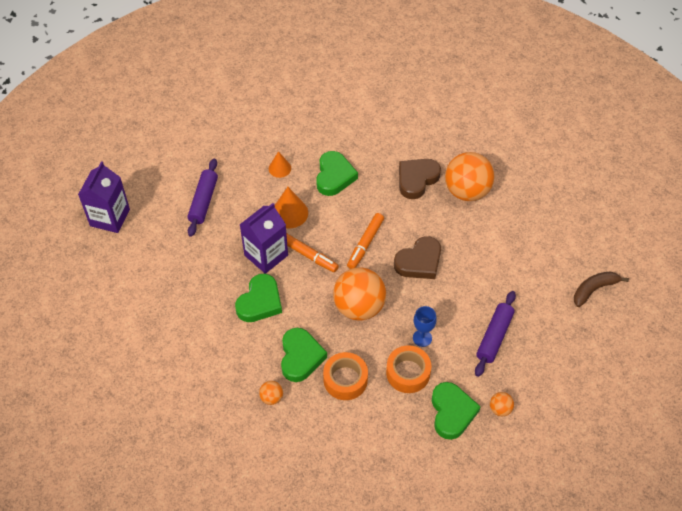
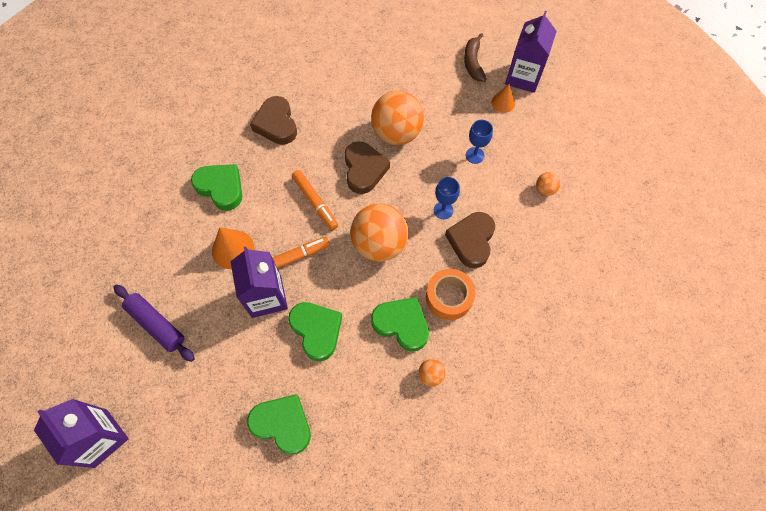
camera: 60 degrees left, 10 degrees up
(279, 168) = (173, 231): orange cone -> orange cone (503, 102)
(408, 373) = (471, 241): orange tape -> brown heart
(452, 412) = (529, 227): green heart -> green heart (282, 424)
(467, 191) = (317, 94): orange ball -> orange ball (396, 133)
(494, 337) = (474, 155): purple rolling pin -> blue goblet
(611, 338) = (523, 77): none -> purple carton

